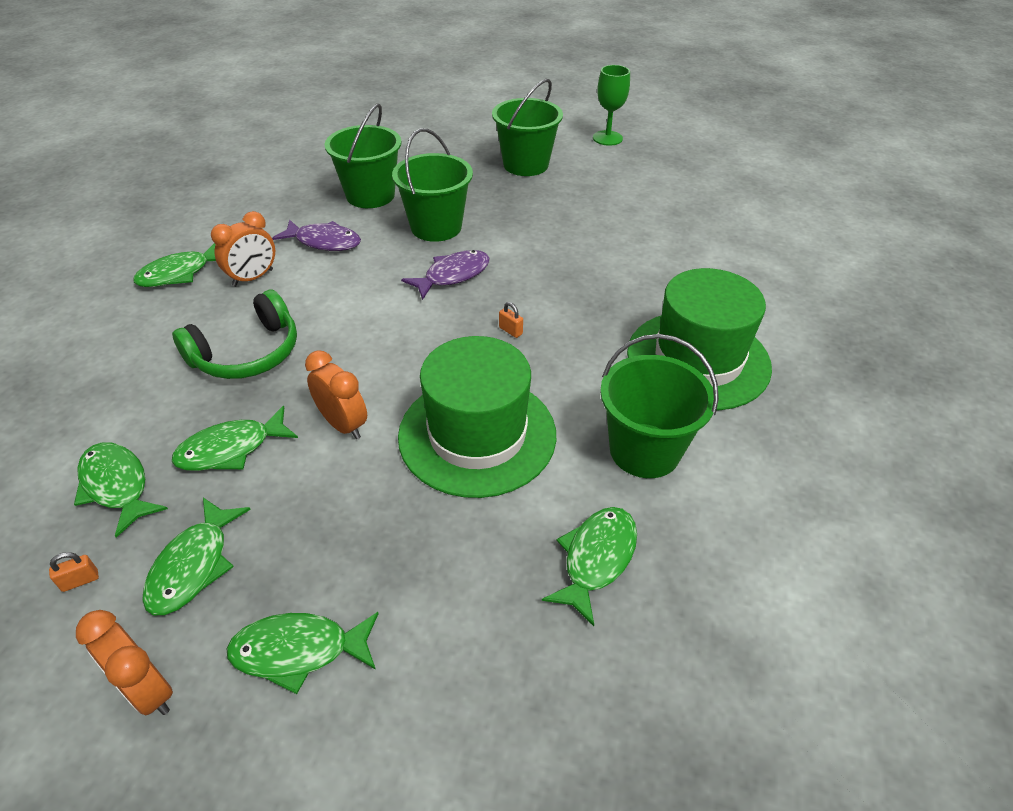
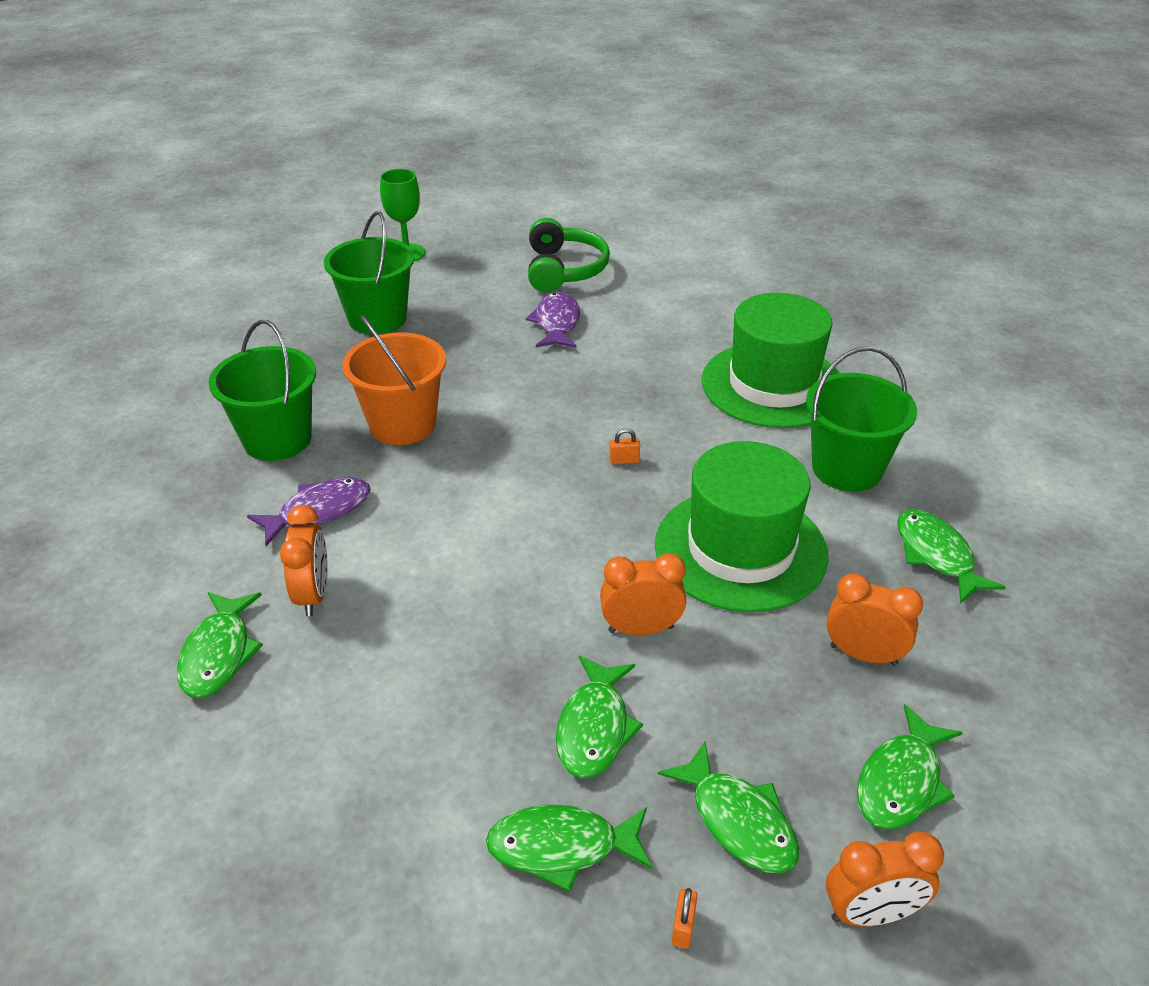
camera: 50 degrees left, 5 degrees down
(247, 353) = (449, 654): green headphones -> green headphones (564, 270)
(424, 562) = (863, 655): none -> orange clock
(436, 227) = (402, 424): green bucket -> orange bucket
(453, 275) = (498, 453): purple fish -> purple fish (556, 323)

